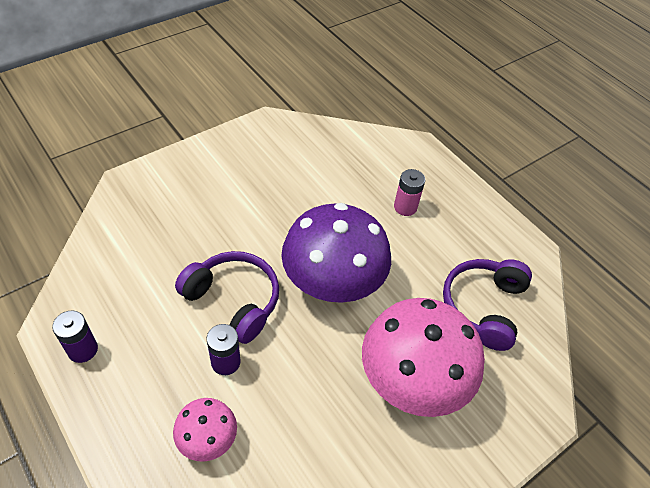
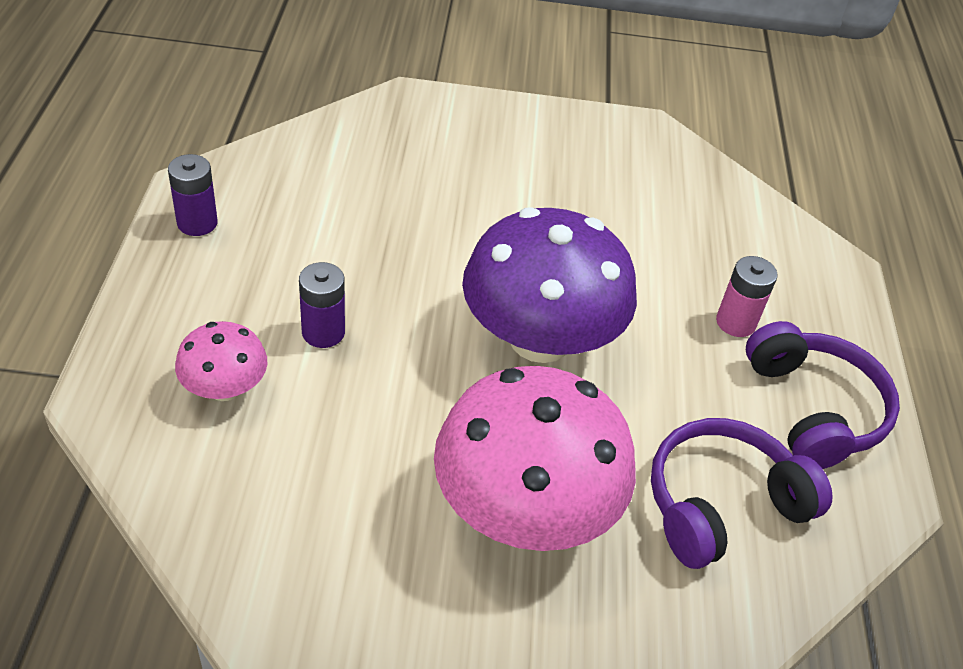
camera: 40 degrees right, 5 degrees down
(234, 300) = (399, 280): purple headphones -> purple headphones (813, 409)

